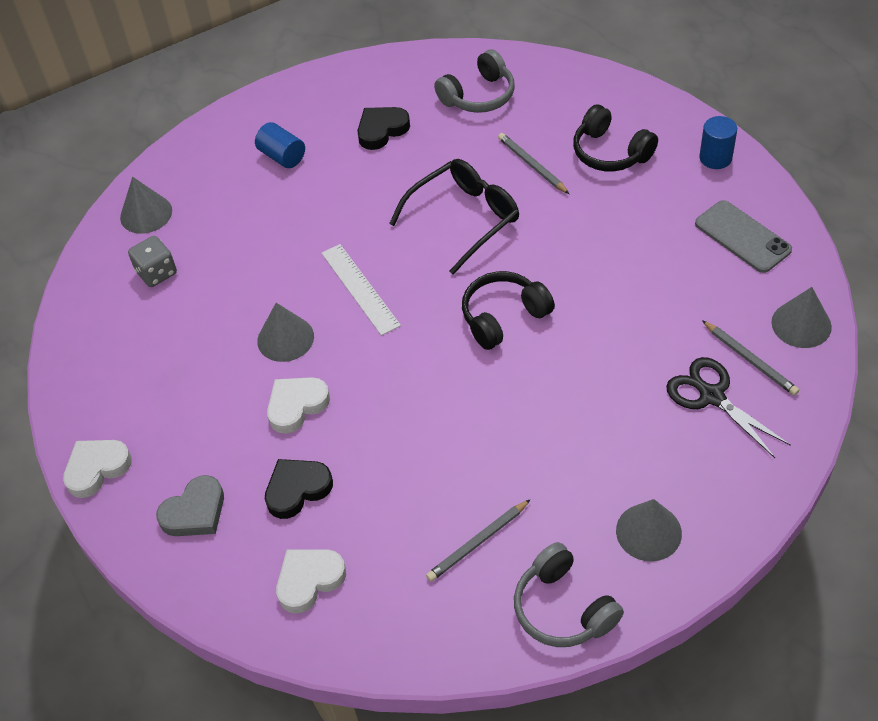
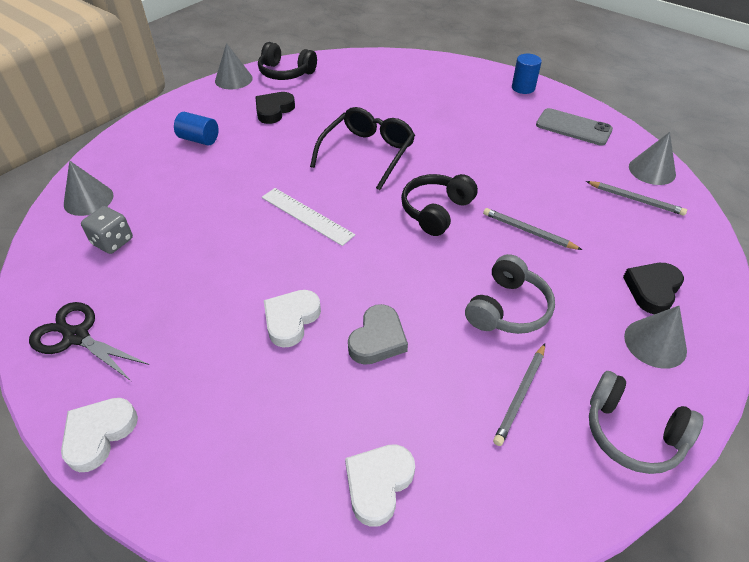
camera: 25 degrees left, 5 degrees down
(195, 512) = (226, 448): grey heart -> grey heart (378, 339)
(285, 338) = (257, 267): grey cone -> grey cone (233, 79)
(297, 489) = (325, 395): black heart -> black heart (652, 289)
(478, 96) = (337, 80): grey headphones -> grey headphones (507, 308)
(532, 165) = (400, 112): grey pencil -> grey pencil (528, 231)
(610, 152) = (450, 96): black headphones -> black headphones (286, 73)
(712, 396) = (627, 230): black scissors -> black scissors (76, 336)

